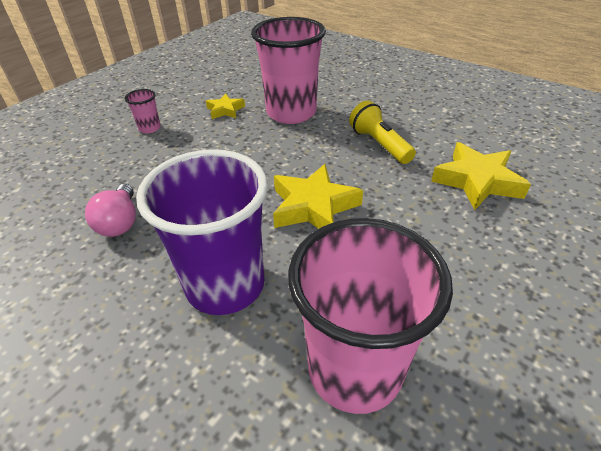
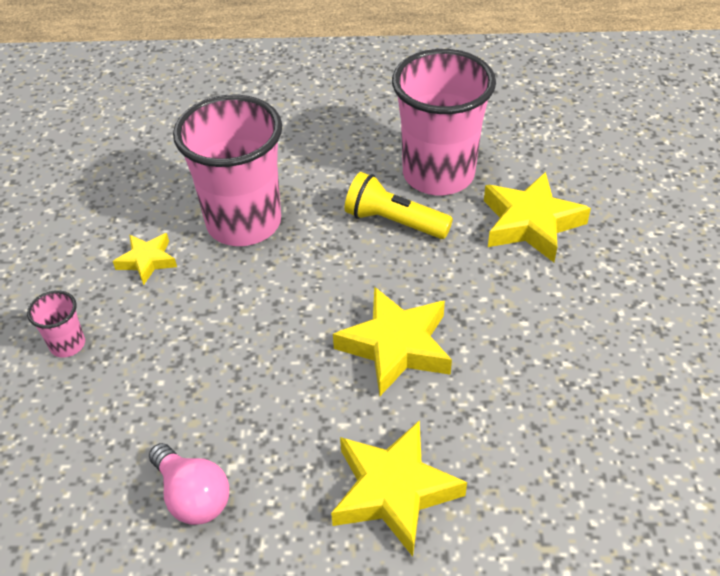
camera: 35 degrees left, 5 degrees up
(225, 285) = (394, 491): purple cup -> yellow star
(354, 369) = (580, 492): pink cup -> pink cup (438, 175)

